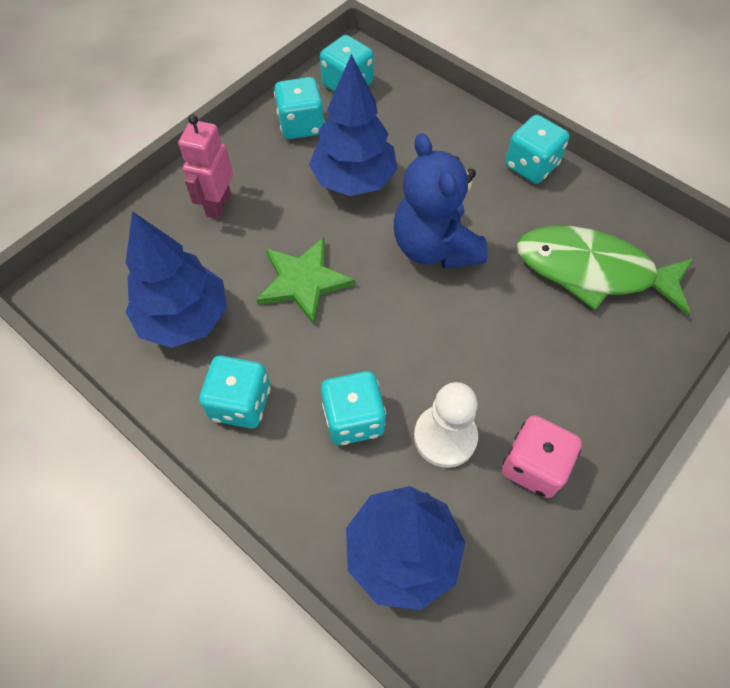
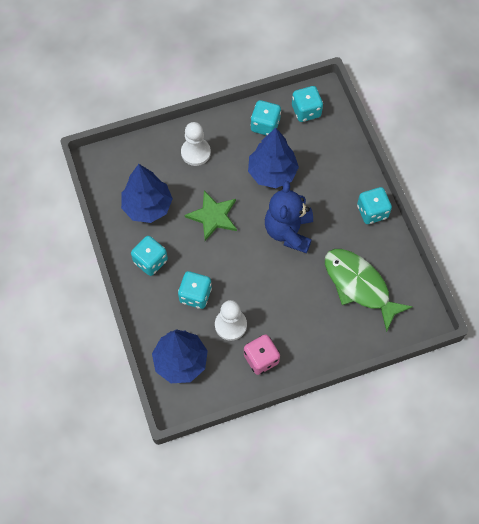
camera: 30 degrees right, 5 degrees up
(218, 205) = (195, 152): pink robot -> white pawn

